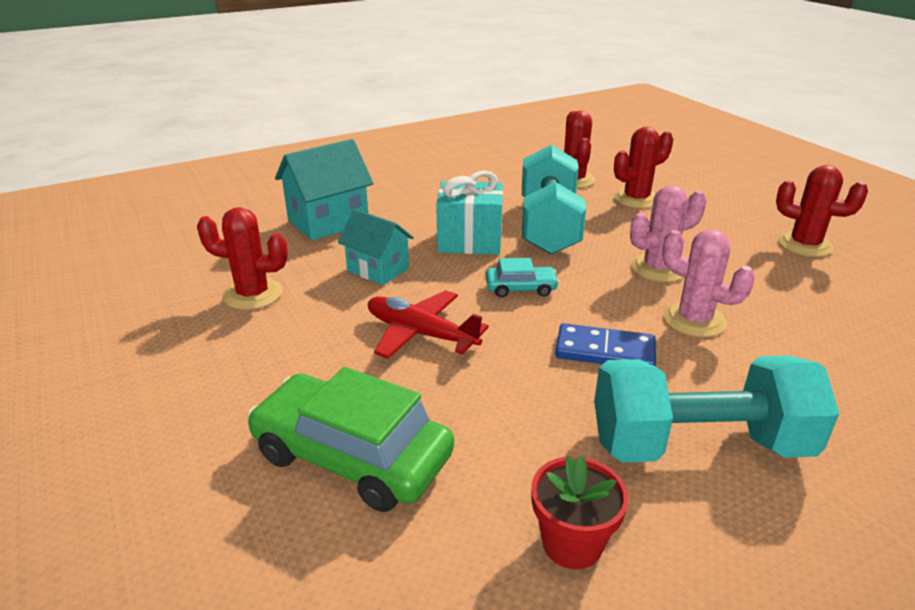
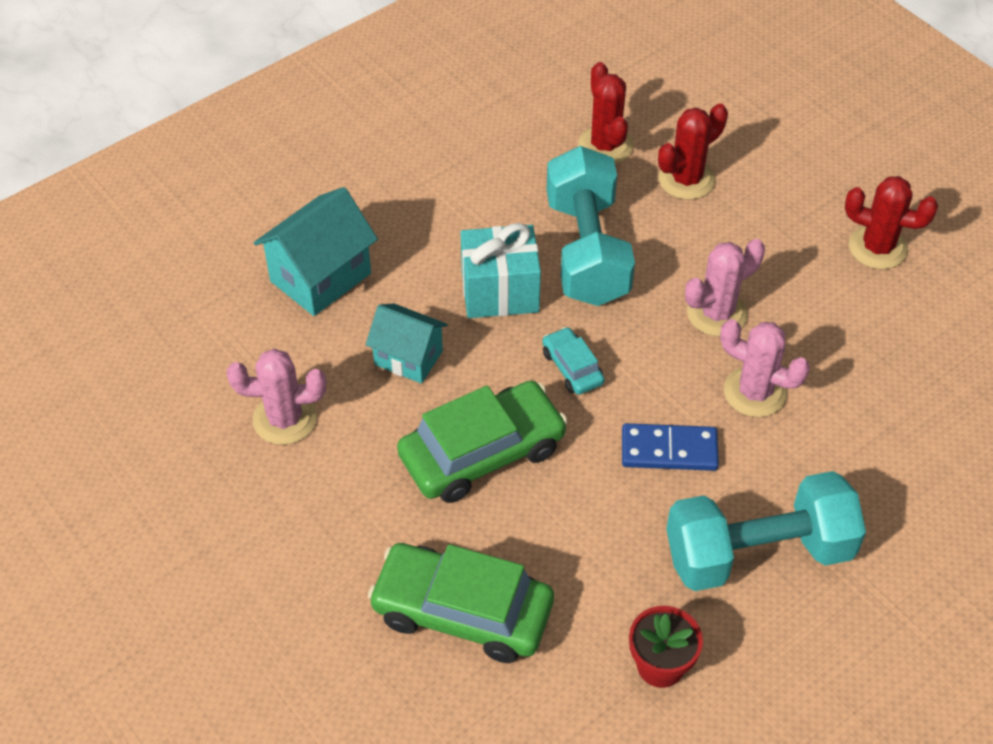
camera: 10 degrees left, 20 degrees up
(253, 294) = (285, 419): red cactus -> pink cactus
(420, 334) = (482, 452): red plane -> green car
(521, 288) = (572, 367): turquoise car -> turquoise car turned 105 degrees counterclockwise

